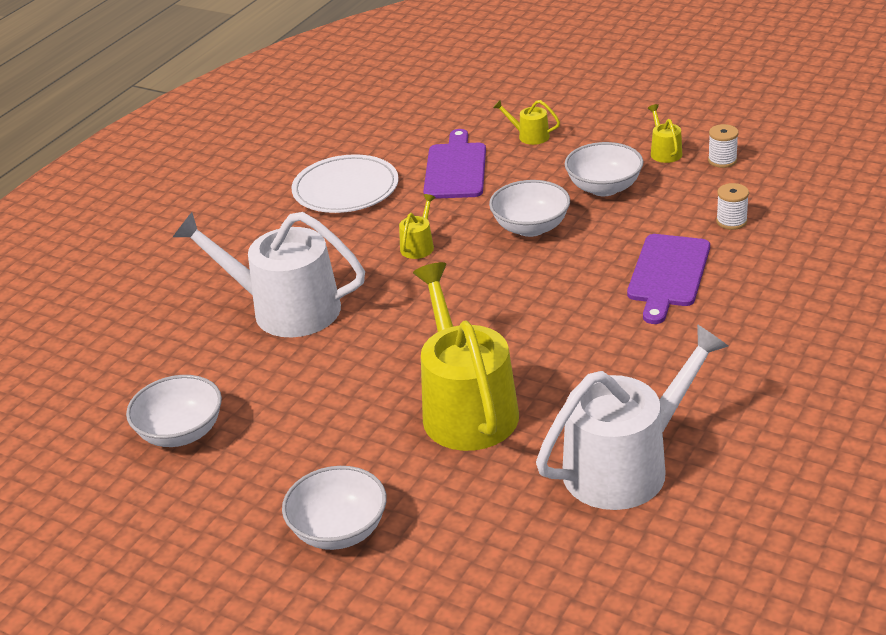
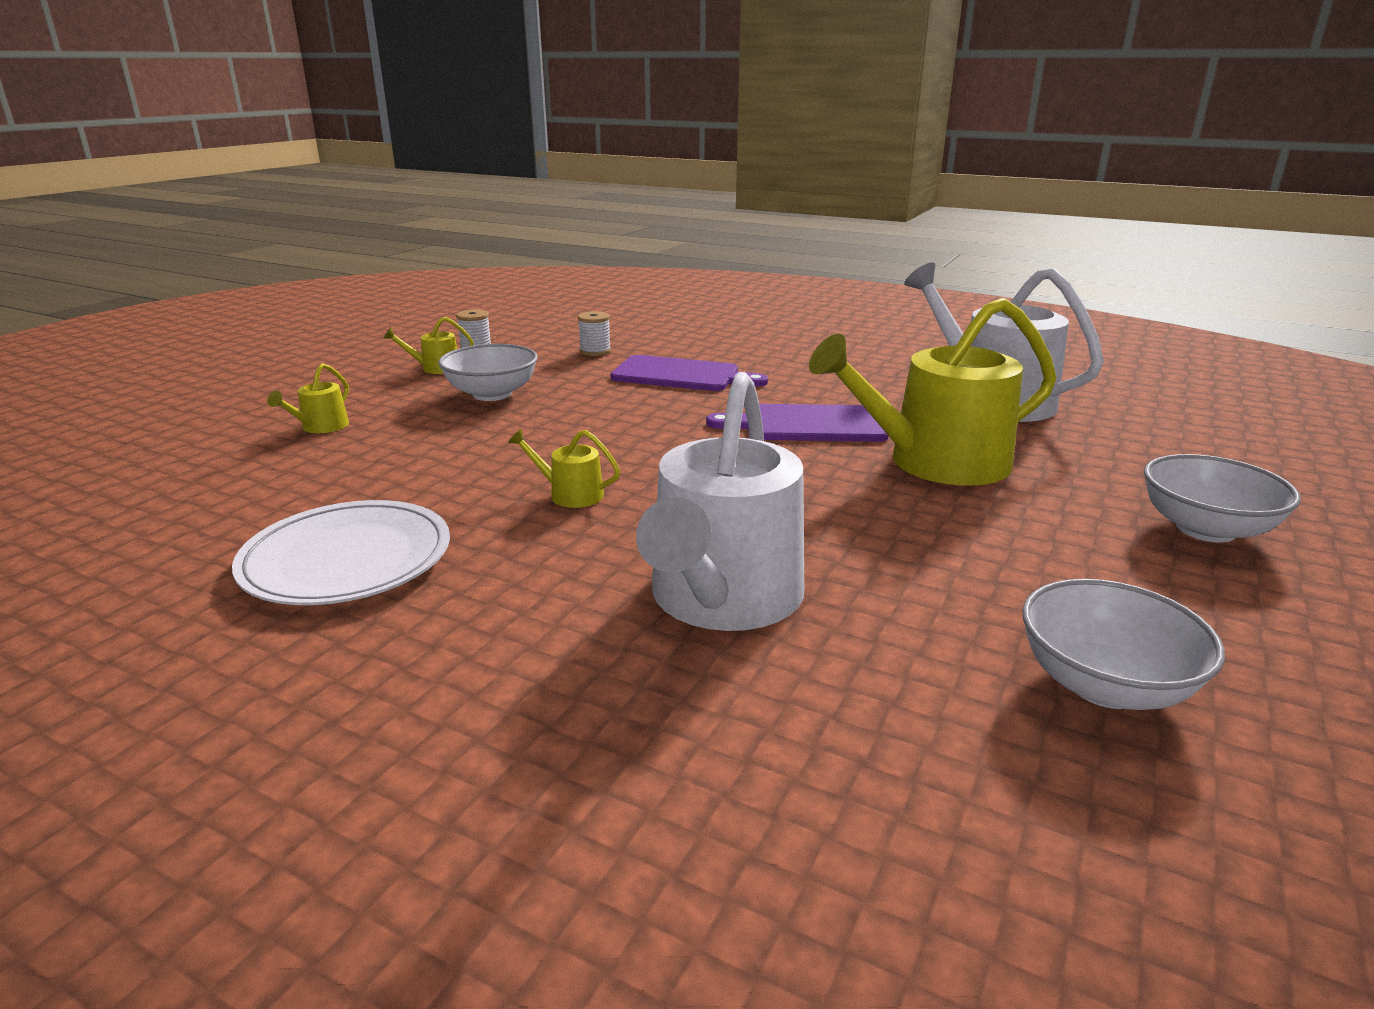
camera: 95 degrees left, 10 degrees down
(455, 168) = (365, 472): purple cutting board -> purple cutting board (807, 425)
(531, 227) = (559, 429): white bowl -> none

